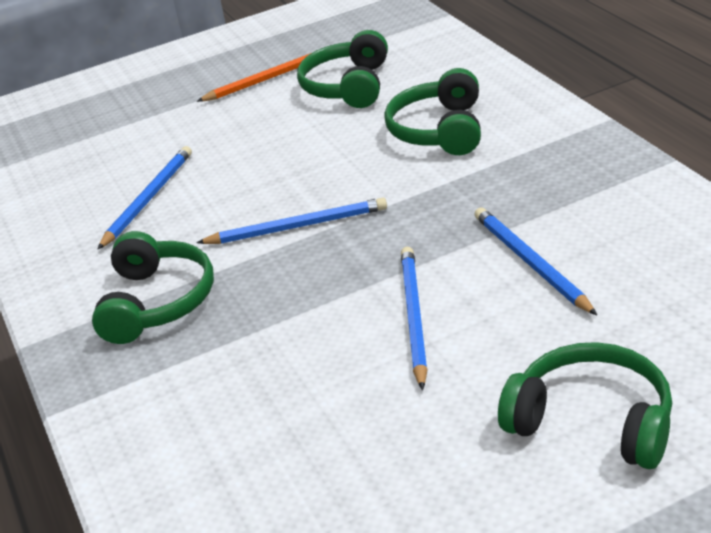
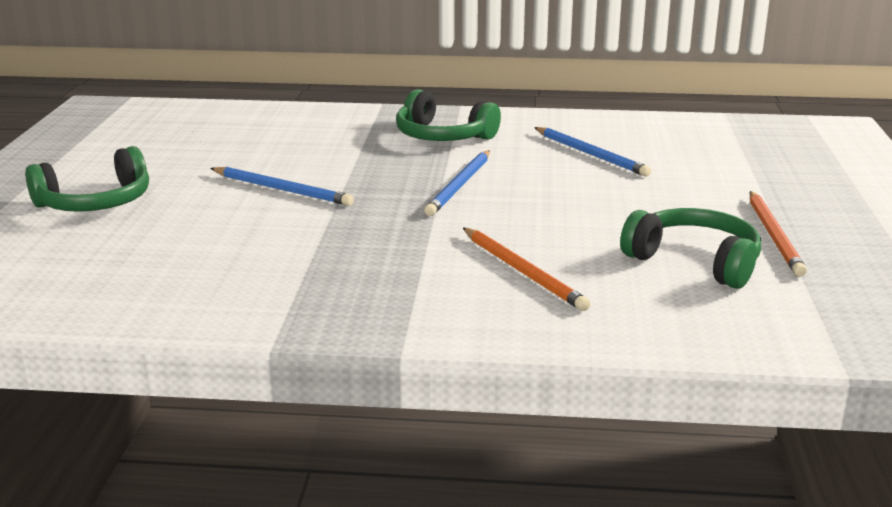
camera: 115 degrees right, 10 degrees down
(440, 130) = (523, 271): green headphones -> orange pencil
(530, 263) = (260, 237): blue pencil -> none

